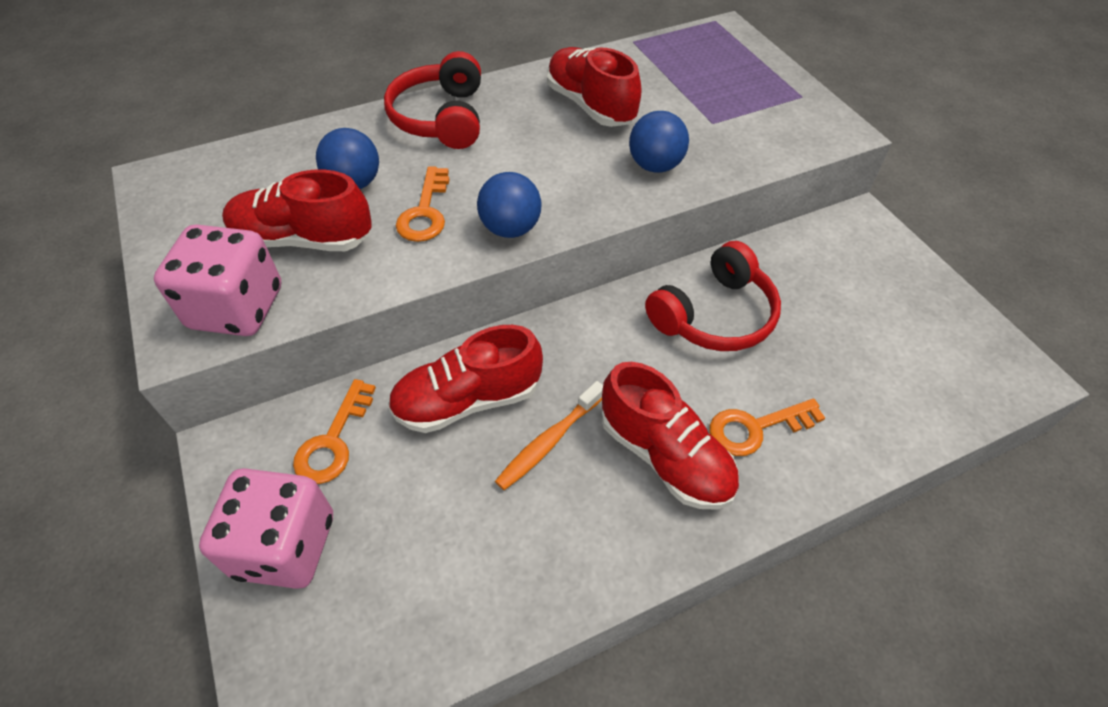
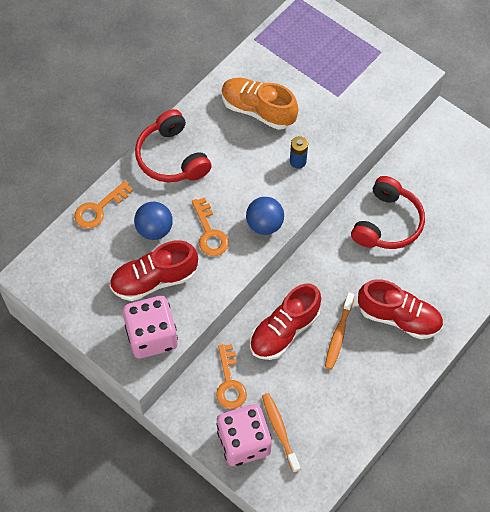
camera: 25 degrees left, 10 degrees up
(355, 554) = (279, 430): none -> orange toothbrush
(590, 105) = (258, 110): red shoe -> orange shoe
(610, 173) = (298, 161): none -> blue battery
(655, 166) = (320, 145): blue ball -> none
(755, 428) = (435, 283): orange key -> orange key (99, 209)

